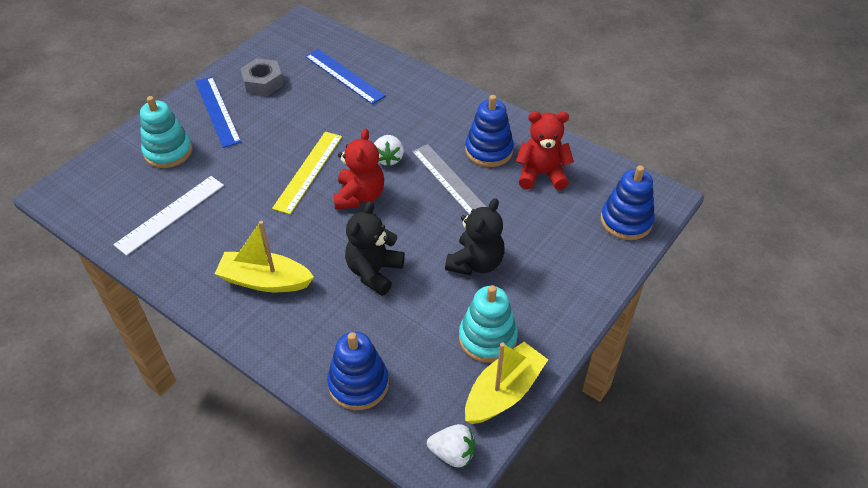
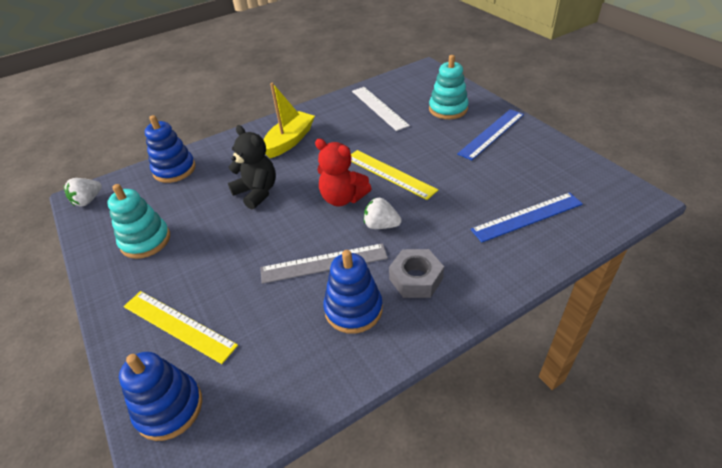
camera: 115 degrees right, 5 degrees down
(217, 111) = (491, 133): blue ruler -> blue ruler turned 45 degrees counterclockwise
(263, 83) = (527, 161): grey nut -> grey nut (416, 279)
(475, 263) = (218, 254): black teddy bear -> none
(503, 392) = (98, 237): yellow boat -> none
(541, 174) = (290, 347): red teddy bear -> none
(563, 252) = (178, 325): none -> yellow ruler

